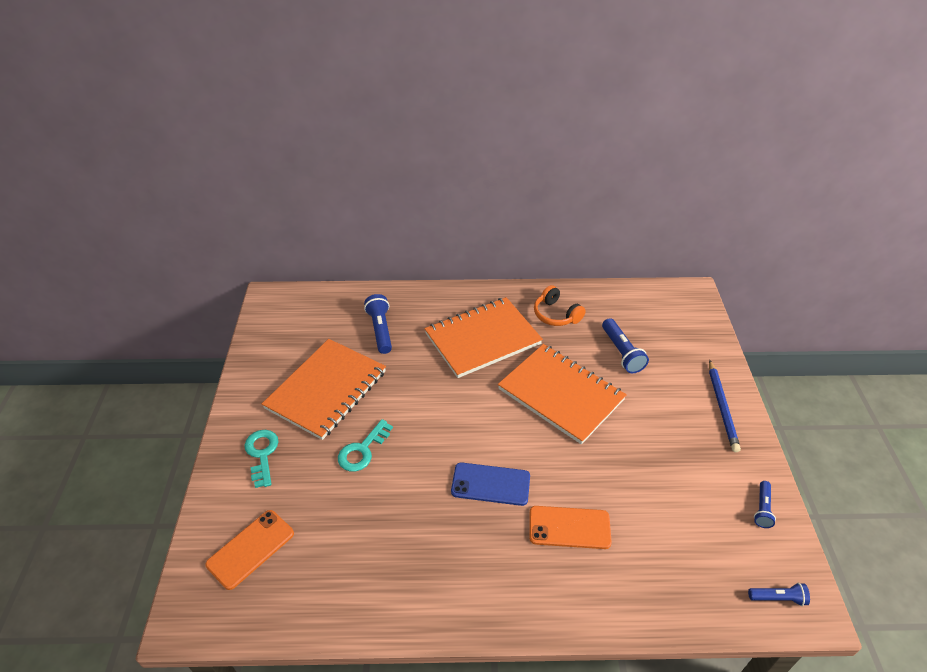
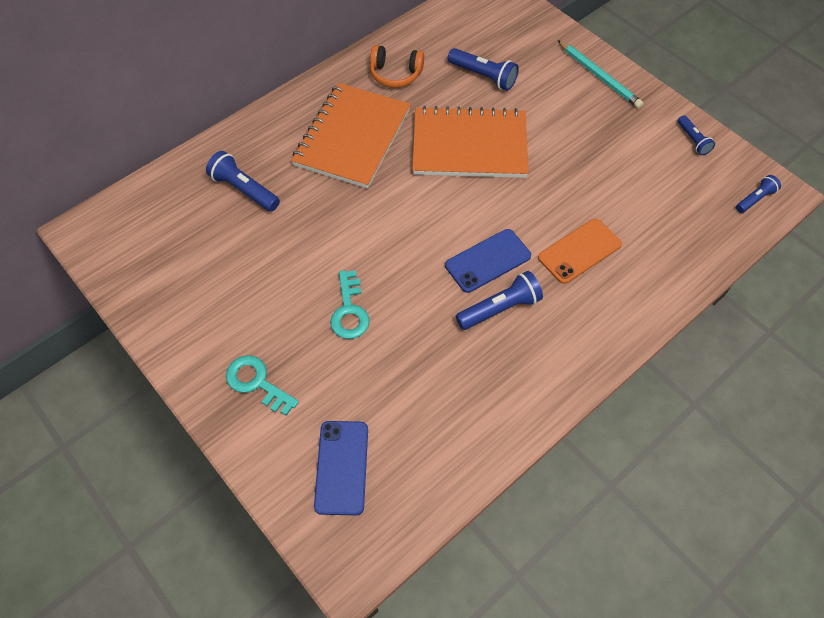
camera: 40 degrees left, 15 degrees up
(251, 549) = (342, 467): orange phone -> blue phone
(326, 390) = (253, 281): orange notebook -> none
(464, 524) = (500, 308): none -> blue flashlight
(722, 407) = (599, 76): blue pencil -> turquoise pencil

